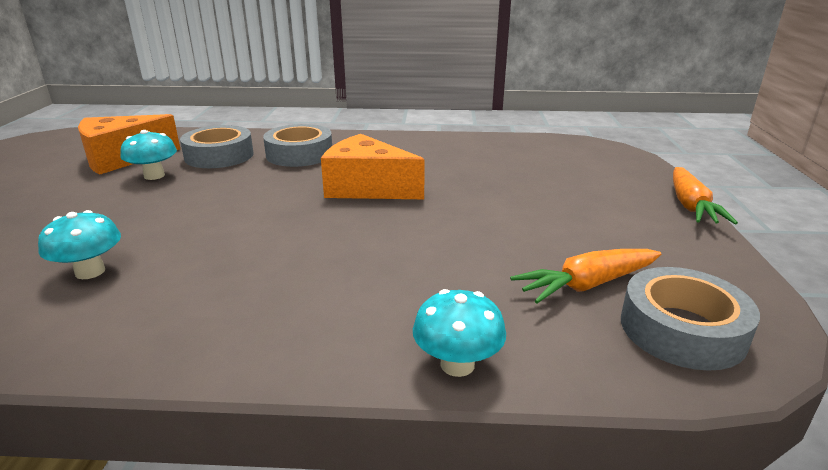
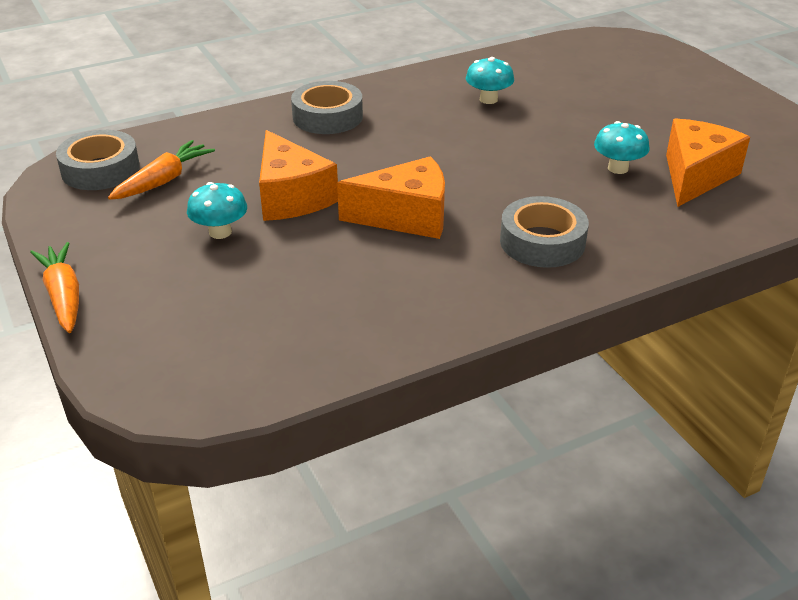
camera: 150 degrees right, 10 degrees up
(219, 155) = (618, 211): grey tape -> grey tape (327, 117)
(449, 227) = (291, 197): none -> orange cheese
(457, 364) = (226, 120): turquoise mushroom -> turquoise mushroom (220, 232)

